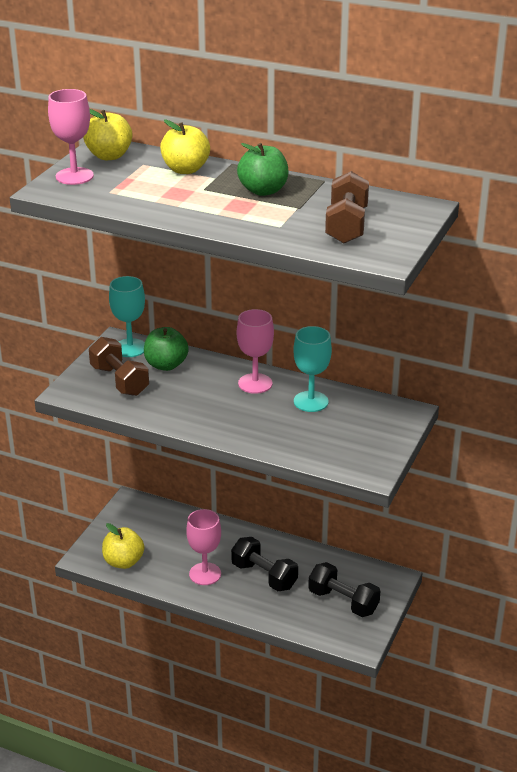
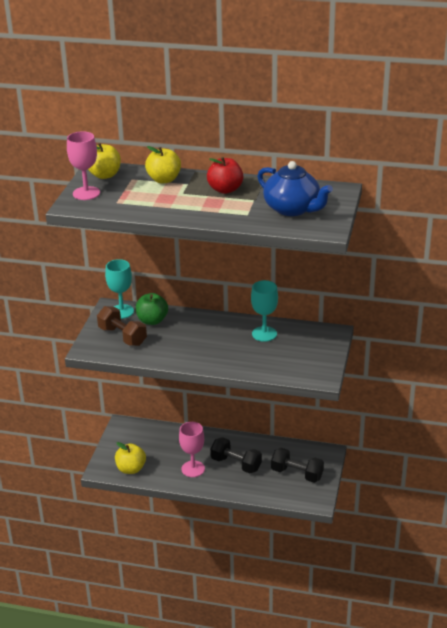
camera: 10 degrees left, 0 degrees up
(255, 383) = (220, 326): pink goblet -> none
(263, 191) = (225, 190): green apple -> red apple
(346, 226) = (293, 209): brown dumbbell -> blue teapot

